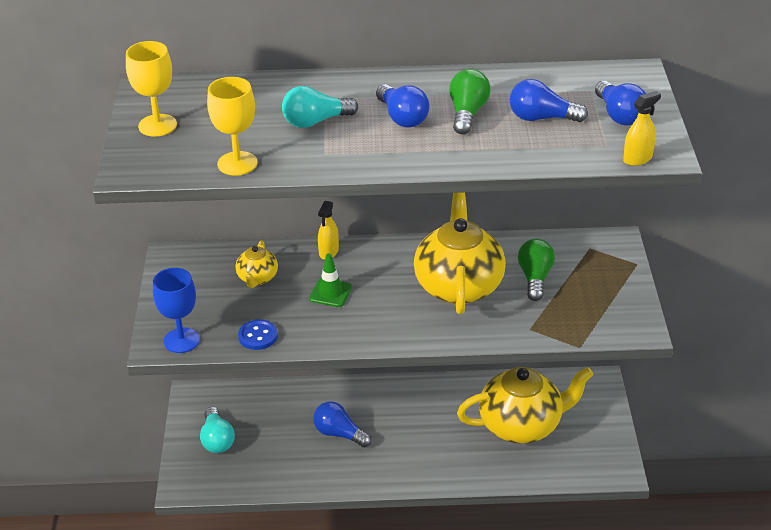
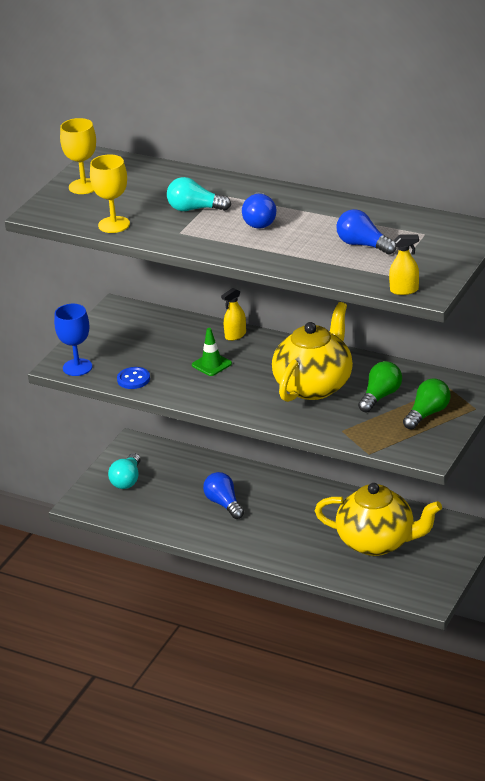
camera: 30 degrees right, 5 degrees down
(257, 278) = (166, 340): yellow teapot -> none
(467, 113) = (310, 229): green light bulb -> green light bulb (427, 414)
(619, 115) = (425, 257): blue light bulb -> none

